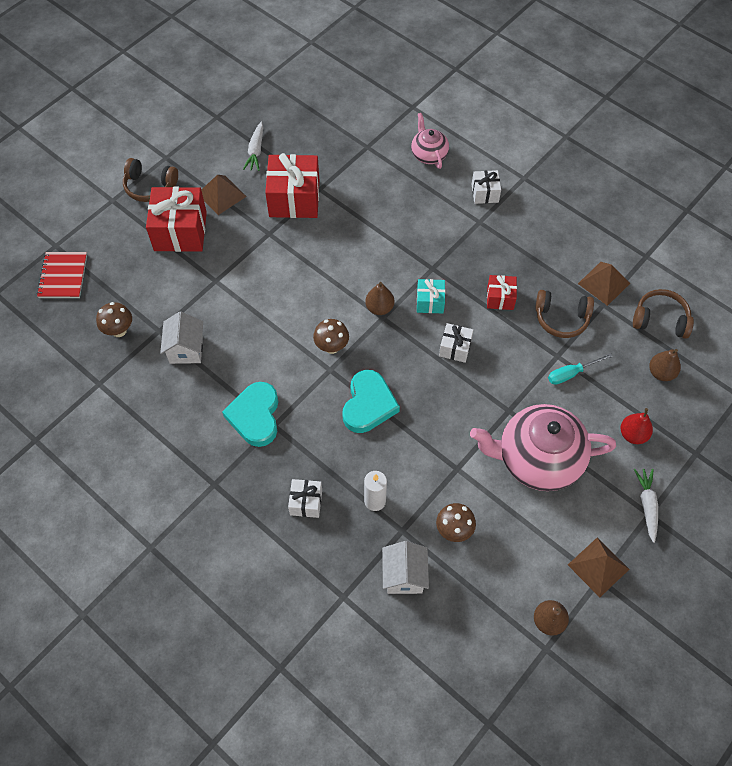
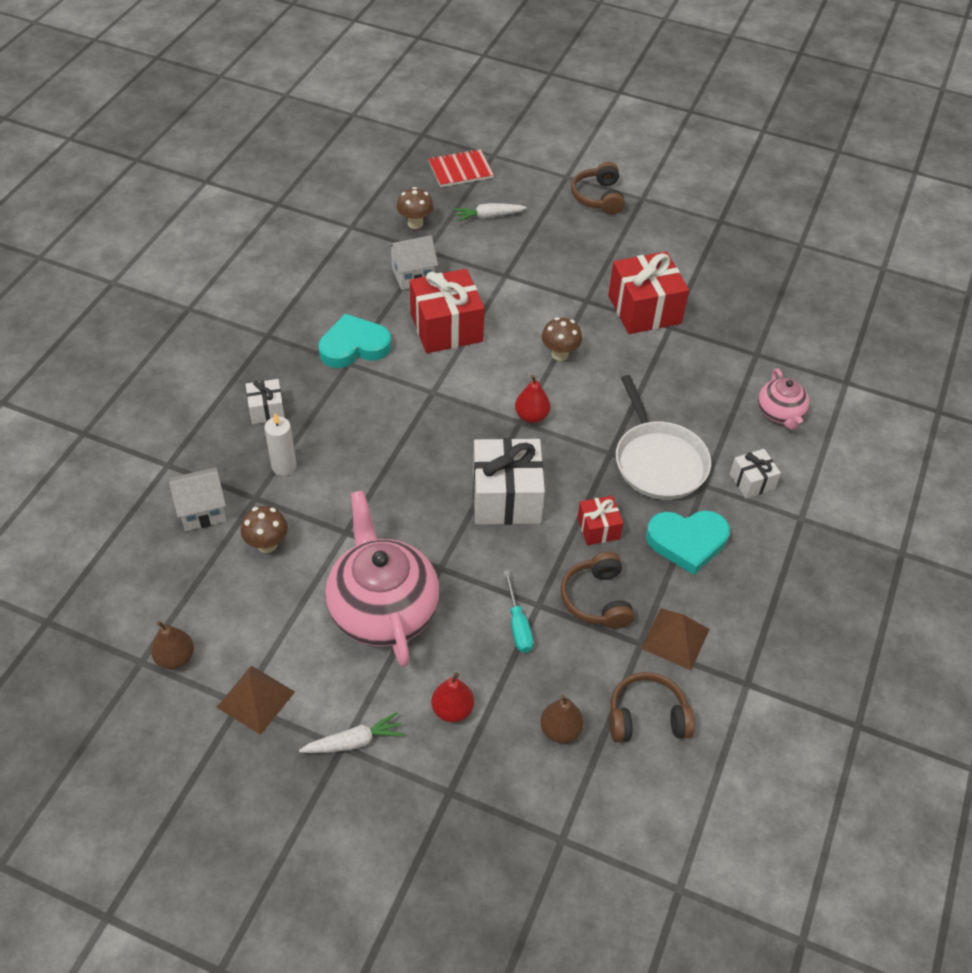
camera: 70 degrees right, 10 degrees down
(180, 231) = (554, 234): red gift -> red gift (446, 327)
(221, 195) = (617, 251): brown pyramid -> none
(256, 151) = (692, 263): white carrot -> white carrot (488, 216)
(331, 347) = (462, 386): brown mushroom -> brown mushroom (559, 354)
(368, 404) = (401, 434): turquoise heart -> turquoise heart (687, 542)
(379, 308) = (531, 416): brown pear -> red pear
(428, 154) = (780, 413): pink teapot -> pink teapot turned 120 degrees clockwise
(430, 302) = (561, 460): turquoise gift -> none
(450, 241) = (658, 462): none -> white pan
(455, 348) = (506, 497): white gift -> white gift, size x1.93
(571, 373) = (518, 624): turquoise screwdriver -> turquoise screwdriver turned 150 degrees counterclockwise
(660, 319) = (647, 717): brown headphones -> brown headphones turned 90 degrees counterclockwise

